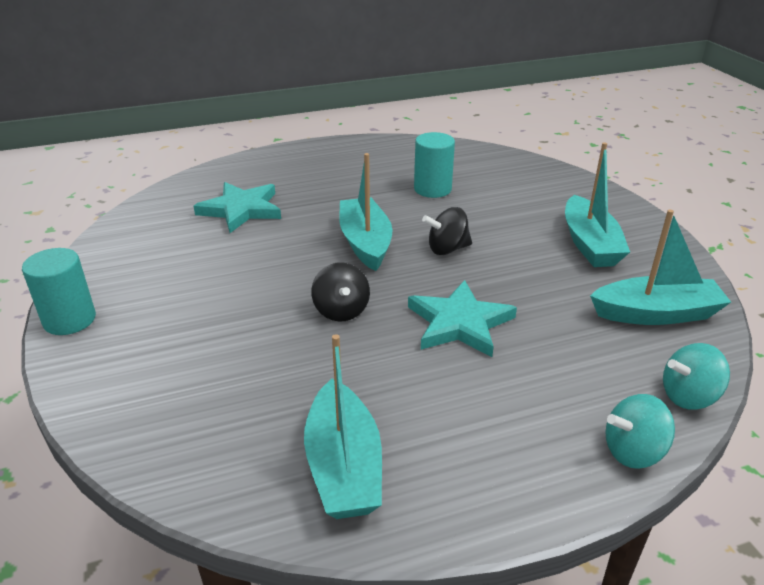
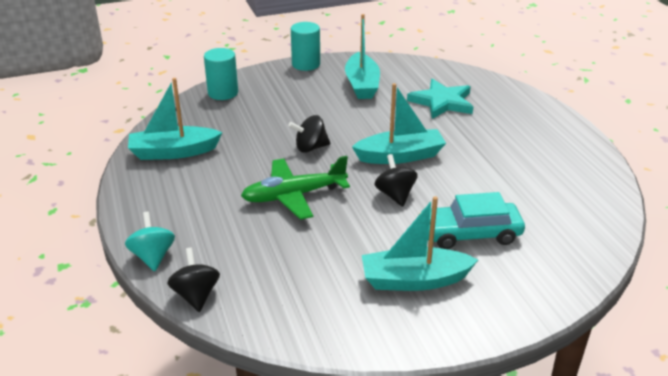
camera: 90 degrees right, 0 degrees up
(432, 189) = (504, 191): turquoise cylinder -> turquoise cylinder (223, 93)
(460, 323) = (293, 196): turquoise star -> green plane
(507, 211) = (470, 233): none -> turquoise car
(656, 314) = (299, 301): turquoise boat -> turquoise boat (362, 85)
(688, 396) = (196, 295): turquoise spinning top -> black spinning top

